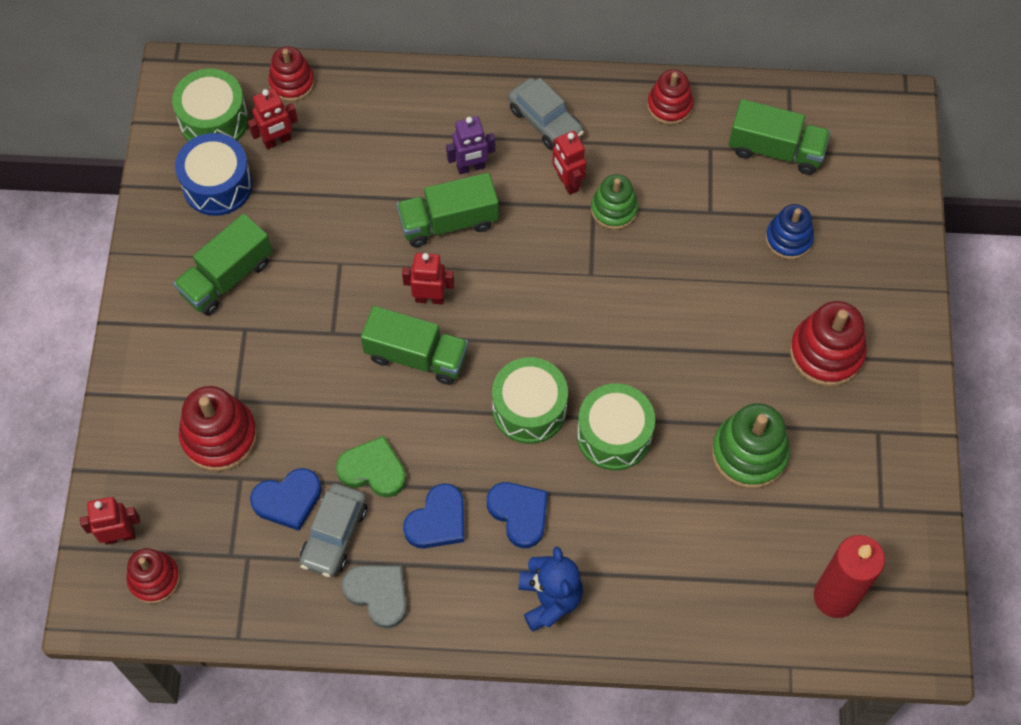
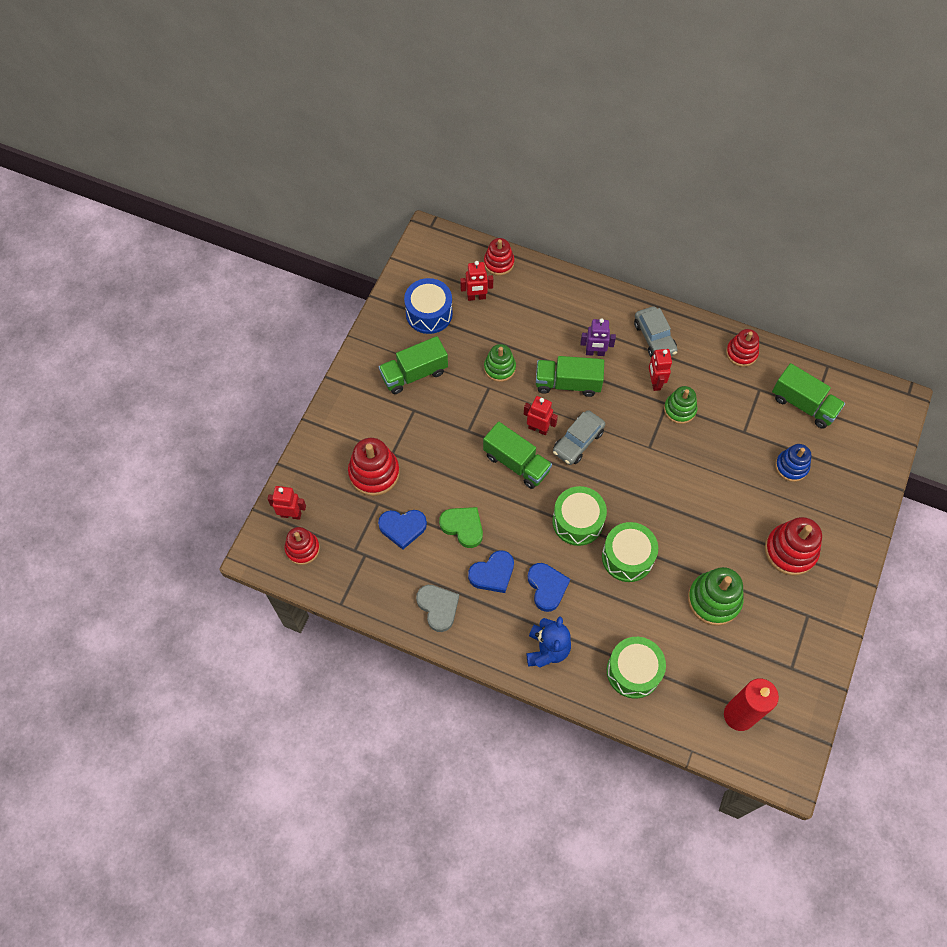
camera: 20 degrees right, 0 degrees up
(214, 120) = (441, 272): green drum -> green drum (633, 671)
(334, 535) = (424, 560): grey car -> grey car (578, 442)
(346, 230) = (499, 368): none -> green stacking toy

